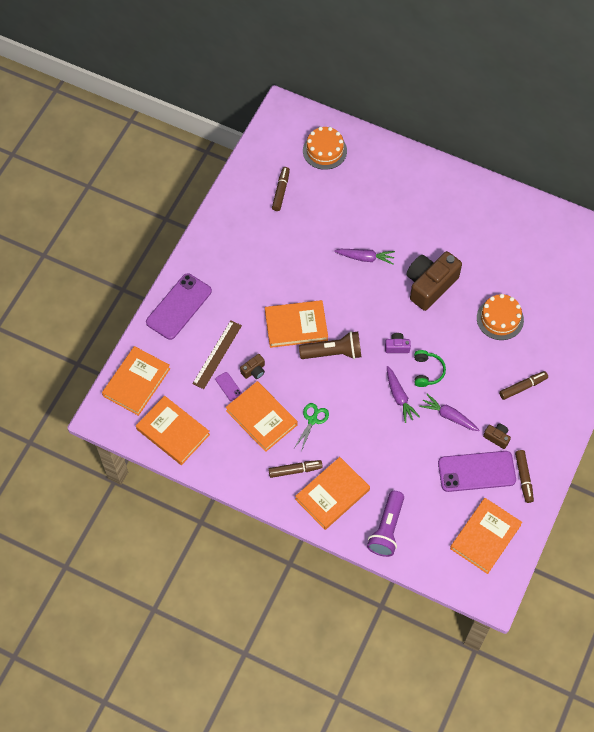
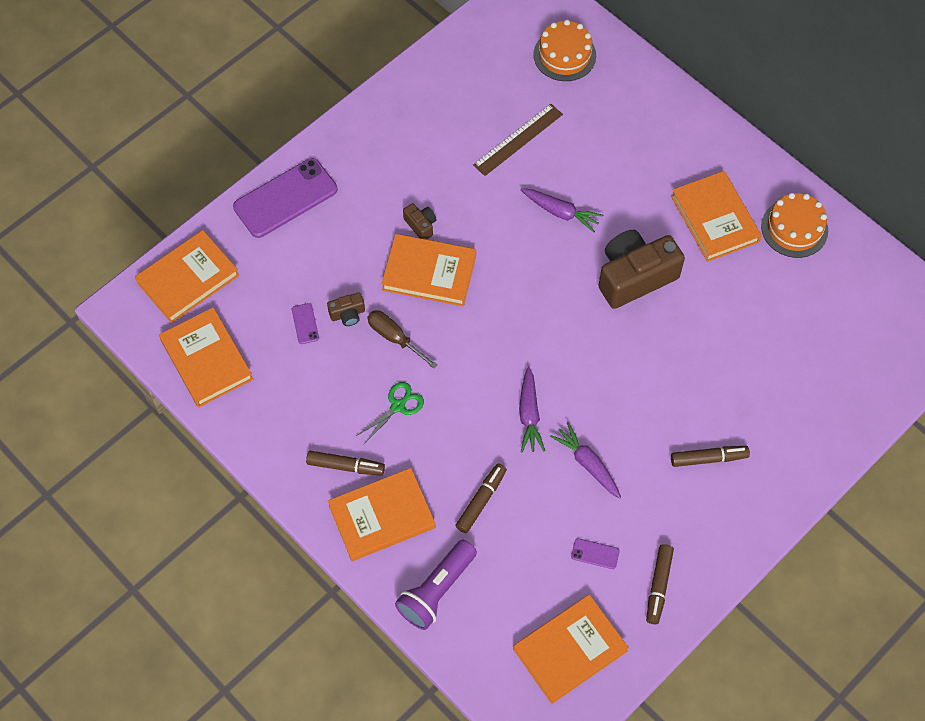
camera: 20 degrees right, 0 degrees up
(217, 354) = (308, 276): brown ruler -> brown ruler (518, 139)
(261, 418) = (331, 380): orange book -> orange book (714, 219)
(281, 191) = (483, 90): brown marker -> brown marker (481, 501)
(291, 376) = (394, 338): none -> brown screwdriver
(333, 352) = (464, 325): brown flashlight -> none
(397, 347) = (554, 345): purple camera -> none
(427, 371) = (582, 392): green headphones -> none
(476, 471) = (595, 553): purple phone -> purple phone, size x0.41
(497, 437) = (643, 516): brown camera -> brown camera (421, 225)
(500, 319) = (714, 353): orange cake -> orange cake (794, 228)

